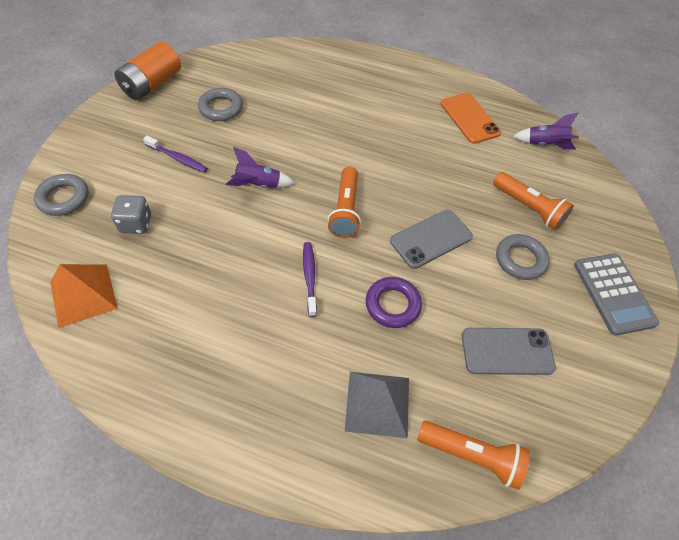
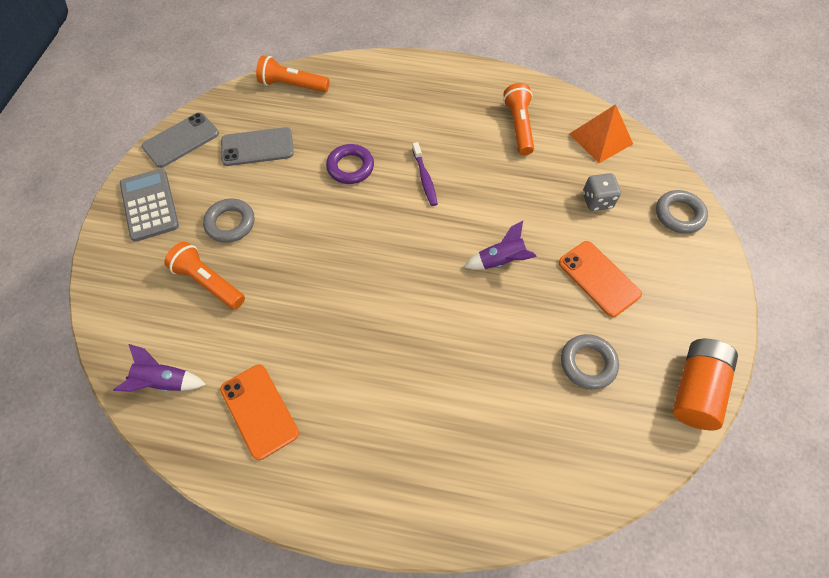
camera: 175 degrees right, 5 degrees up
(178, 158) = (598, 278): purple toothbrush -> orange phone
(345, 210) = (404, 247): orange flashlight -> orange flashlight (518, 126)
(377, 404) = (357, 103): grey pyramid -> none
(431, 239) = (316, 230): grey phone -> grey phone (181, 140)

